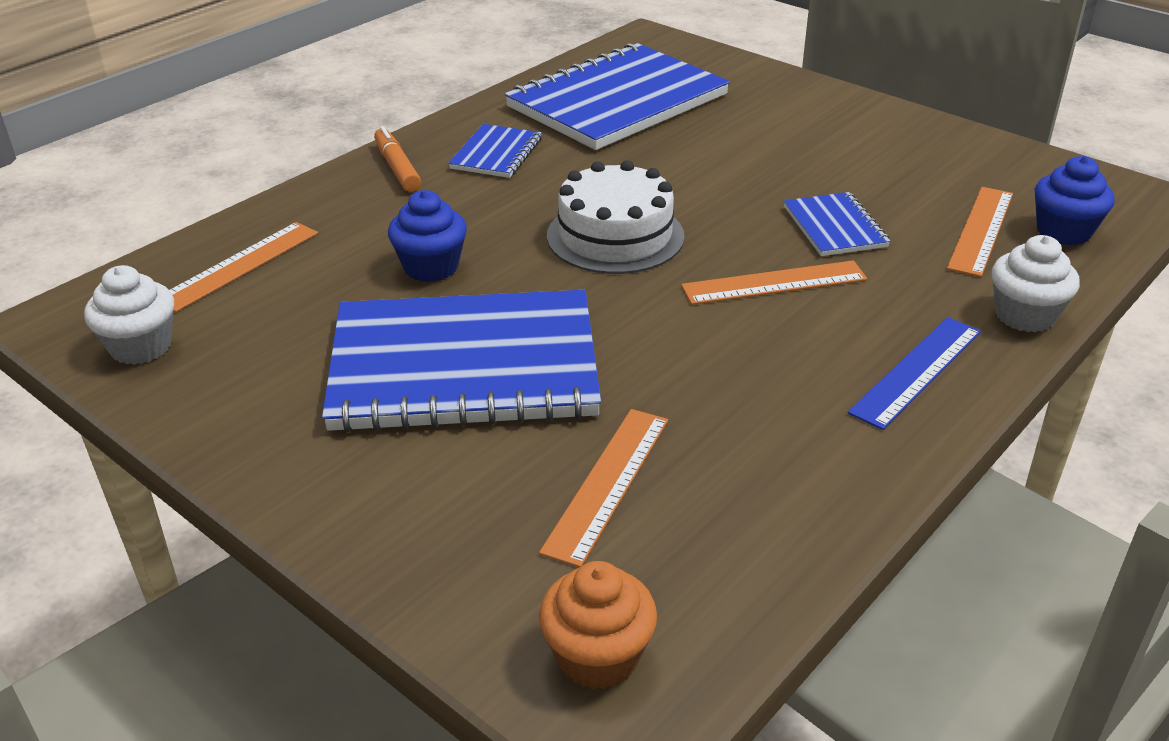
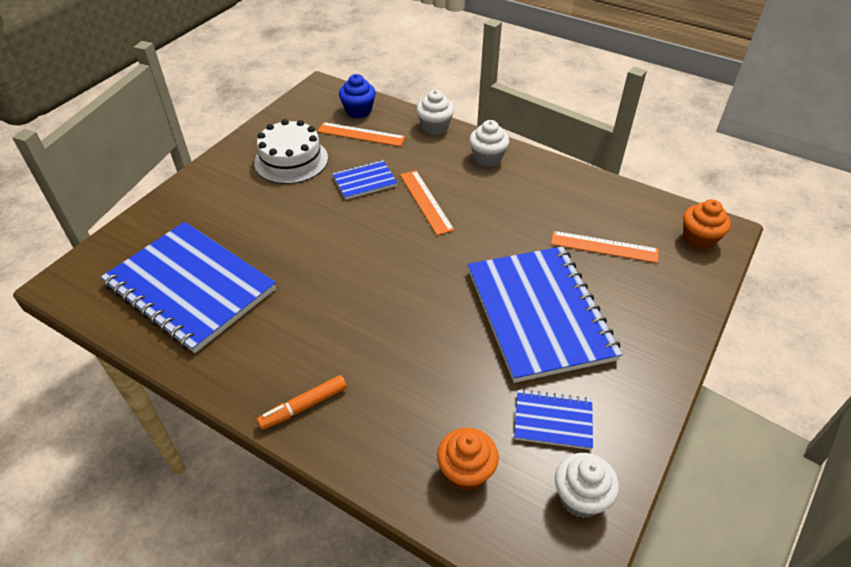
camera: 100 degrees left, 10 degrees up
(239, 265) = (466, 471): orange ruler -> orange cupcake
(431, 267) = (442, 352): blue cupcake -> none
(496, 154) = (278, 346): blue notebook -> blue notebook (553, 421)
(615, 236) = (388, 267): white cake -> white cake (291, 160)
(916, 371) = (487, 158): blue ruler -> white cupcake

